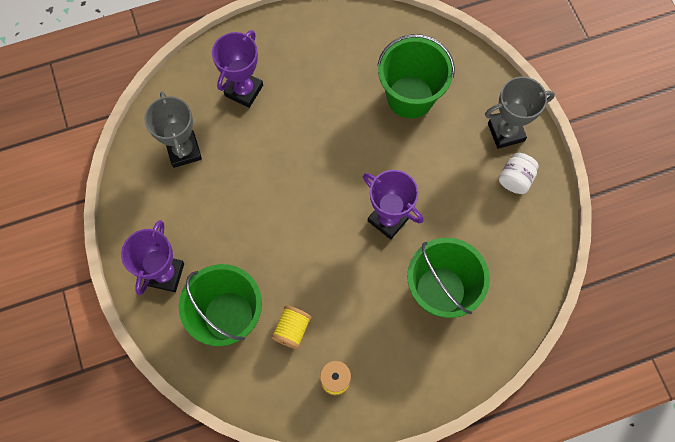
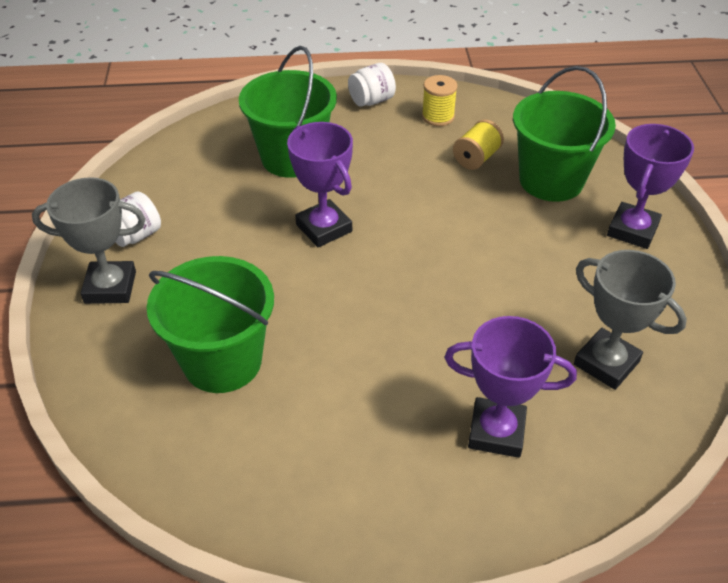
camera: 165 degrees left, 25 degrees down
(184, 151) = (606, 363): grey trophy -> grey trophy turned 45 degrees counterclockwise
(244, 90) = (496, 432): purple trophy -> purple trophy turned 60 degrees clockwise
(400, 389) = (371, 101): none -> white jar

